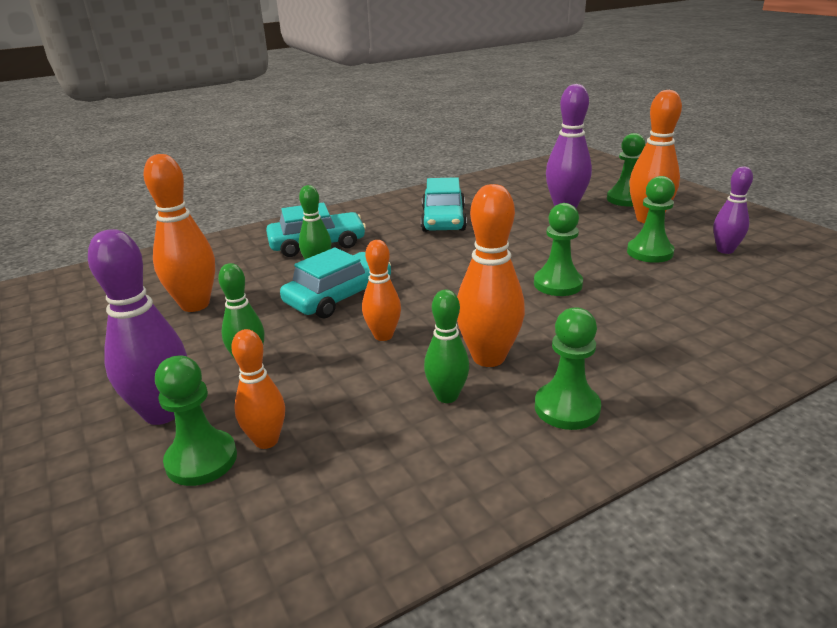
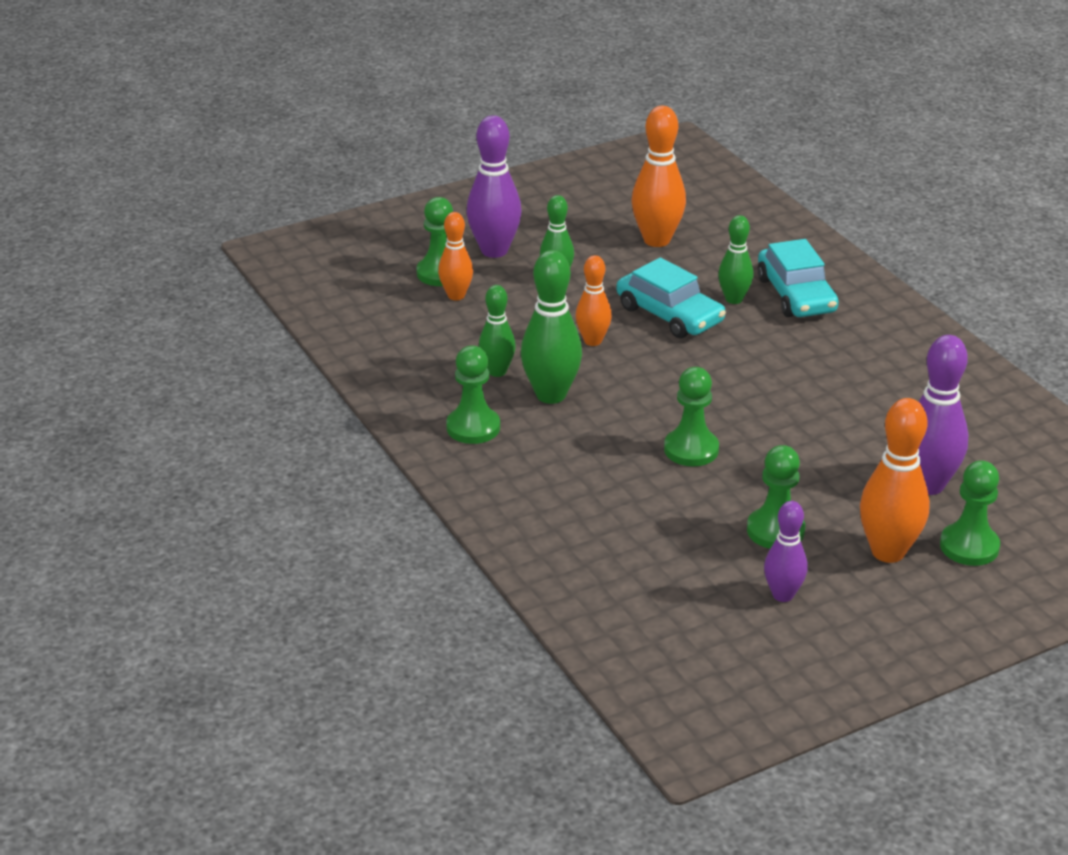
camera: 90 degrees right, 5 degrees up
(443, 219) = (876, 381): turquoise car -> none
(488, 357) = (551, 395): orange bowling pin -> green bowling pin

